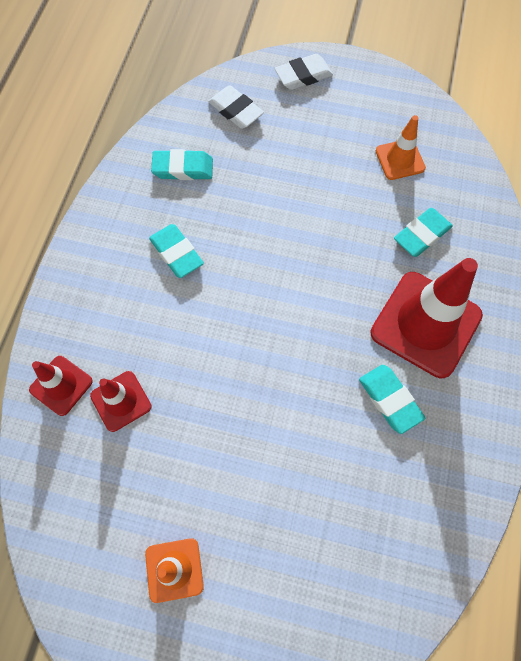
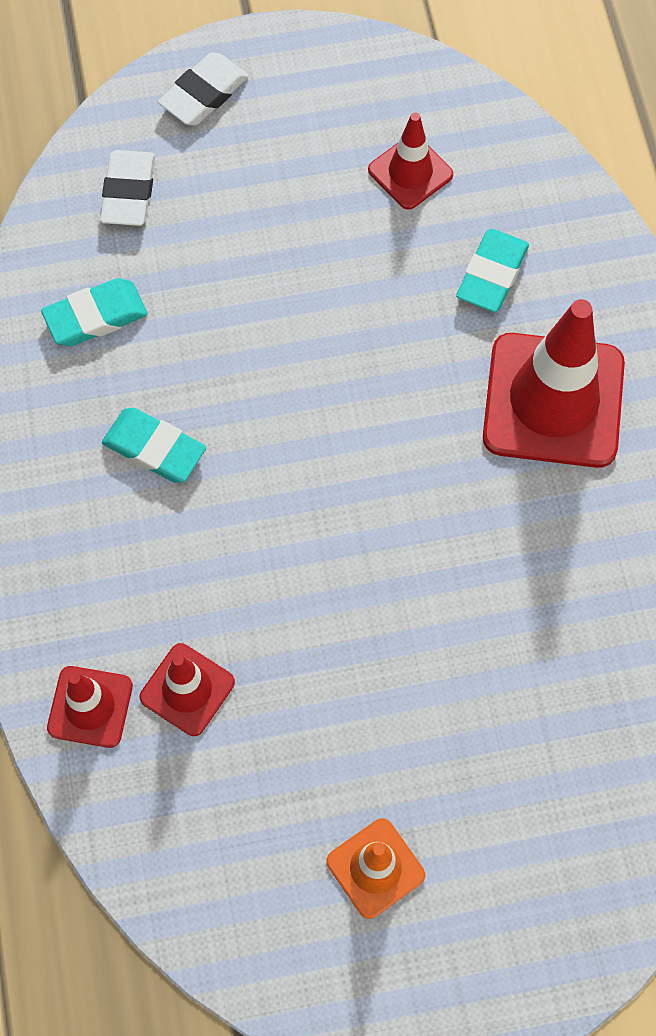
camera: 25 degrees left, 0 degrees up
(235, 111) = (129, 192): white eraser -> white eraser turned 75 degrees clockwise
(389, 400) = (551, 525): turquoise eraser -> none
(400, 159) = (410, 172): orange traffic cone -> red traffic cone

